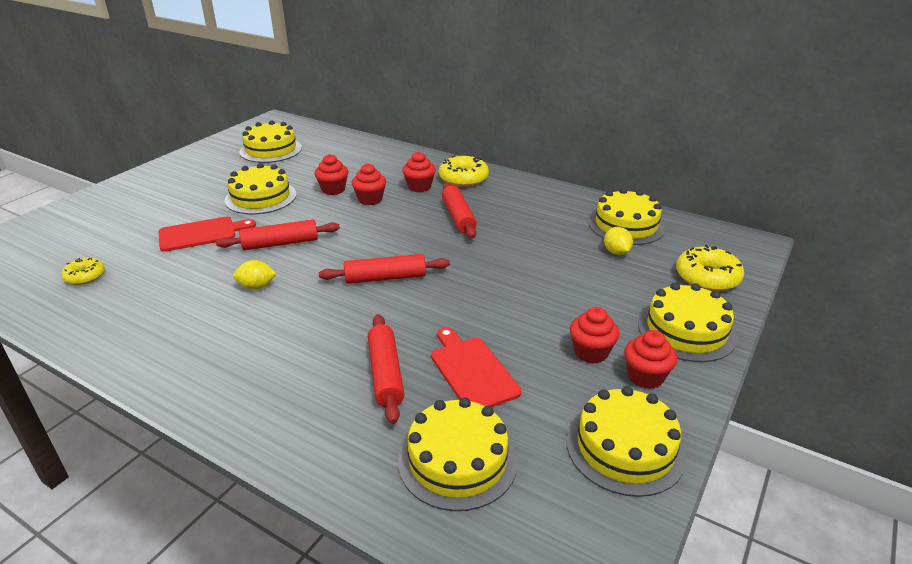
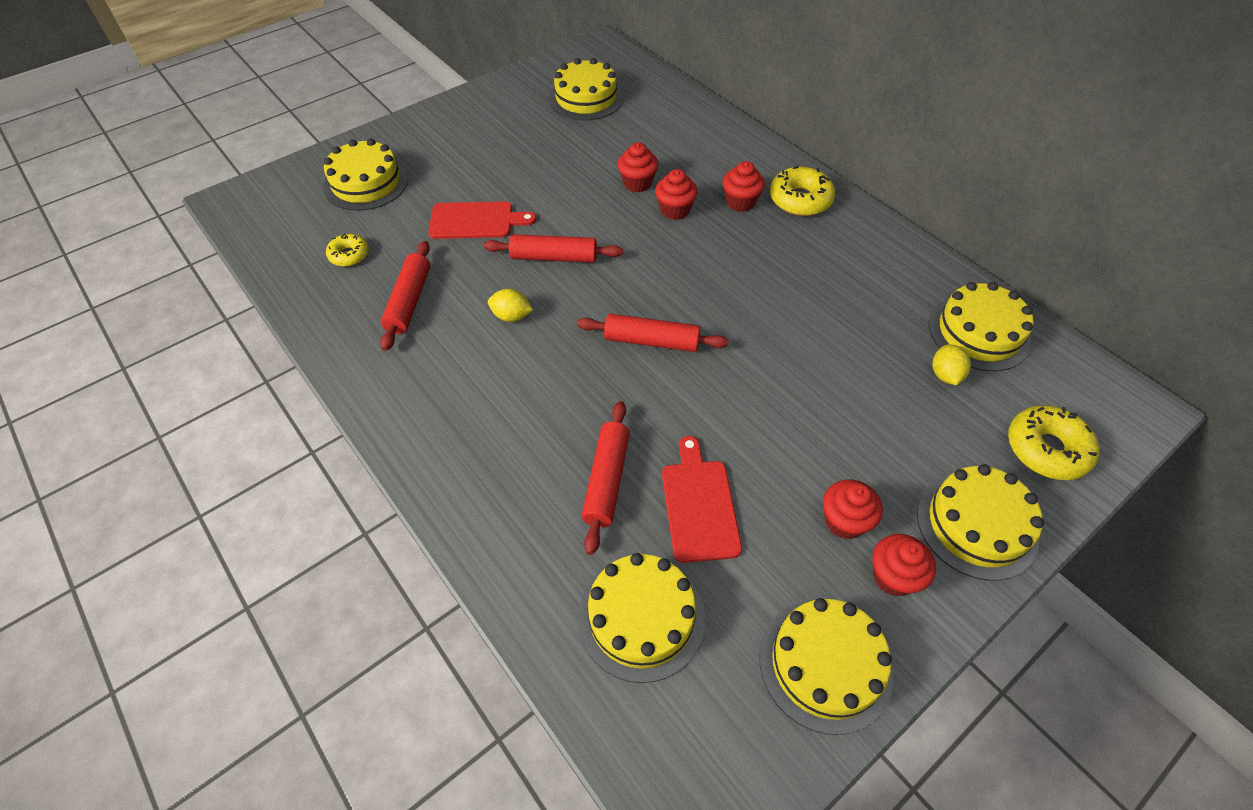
camera: 20 degrees right, 20 degrees up
(260, 197) = (553, 177): yellow cake -> yellow cake (366, 183)
(458, 217) = (770, 265): red rolling pin -> red rolling pin (409, 301)

